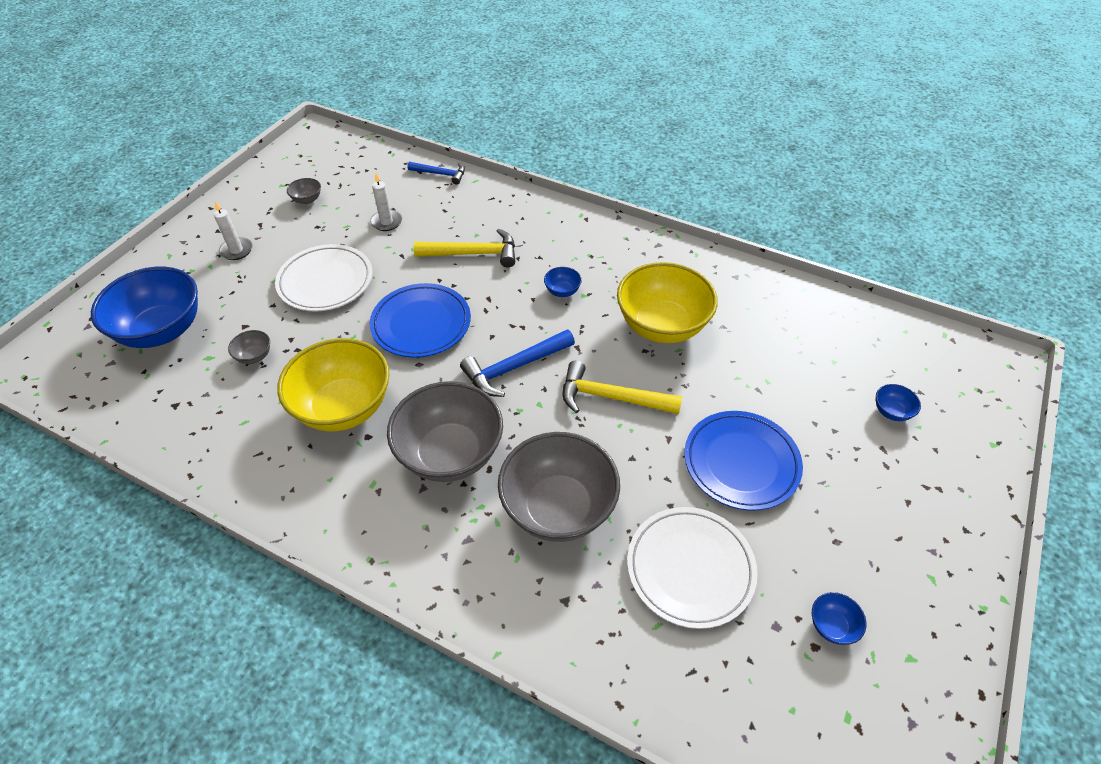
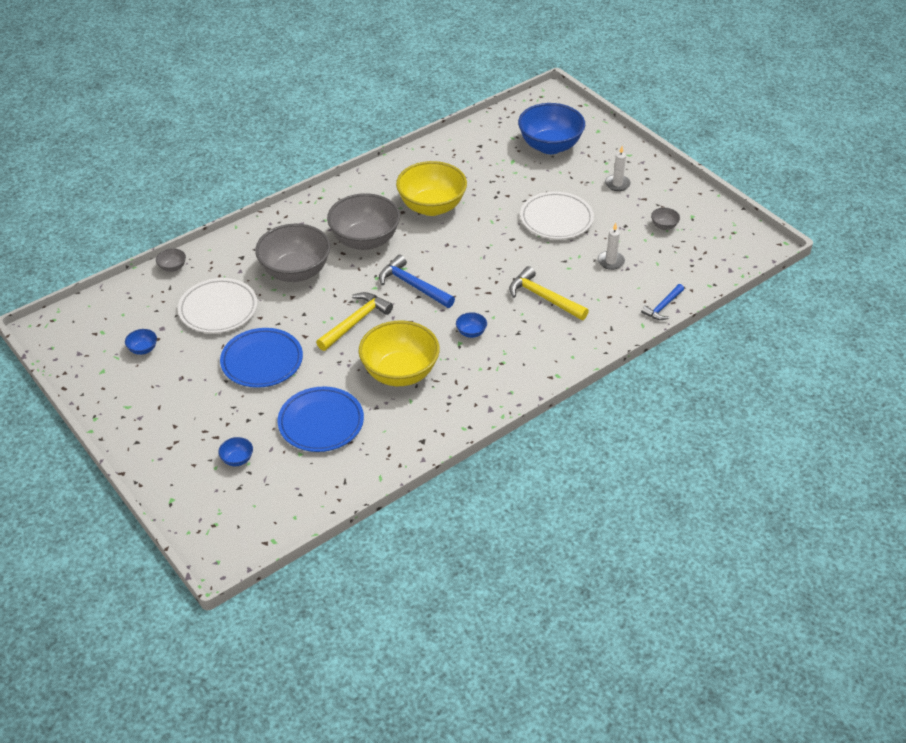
camera: 115 degrees right, 5 degrees down
(254, 356) = (501, 179): grey bowl -> grey bowl (172, 267)
(421, 324) = (483, 254): blue plate -> blue plate (321, 422)
(473, 254) = (544, 298): yellow hammer -> yellow hammer turned 105 degrees clockwise
(514, 367) = (413, 286): blue hammer -> blue hammer turned 45 degrees counterclockwise

